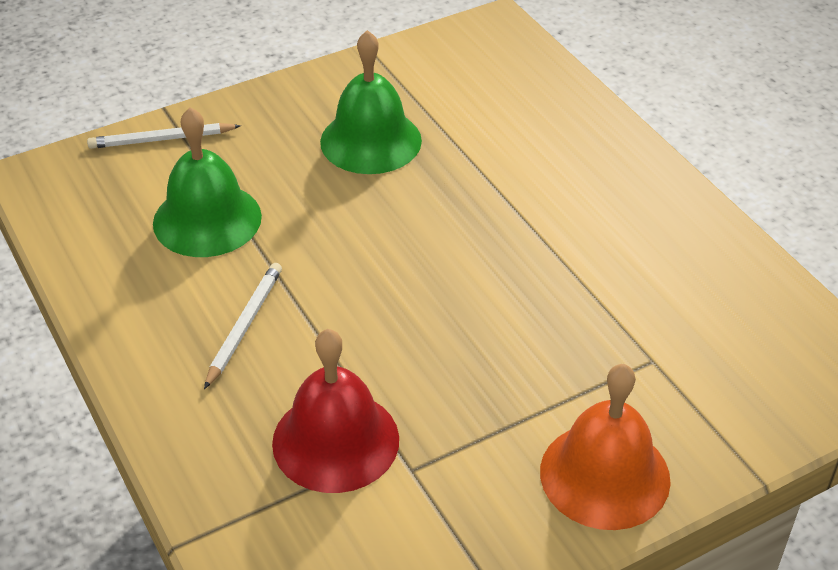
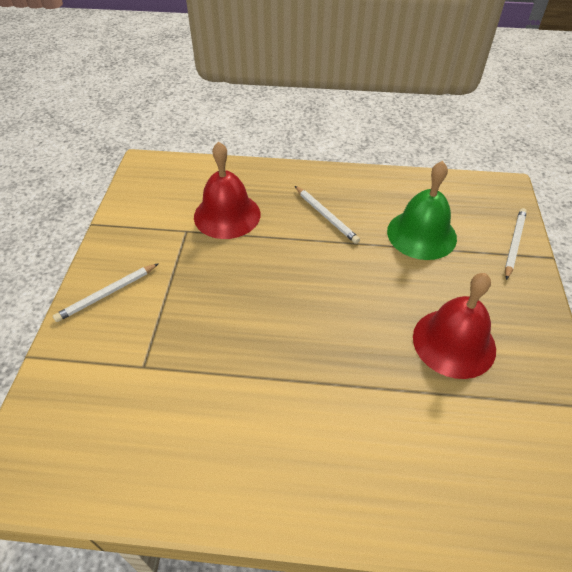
camera: 125 degrees right, 5 degrees up
(371, 141) = (454, 342): green bell -> red bell
(604, 475) = (107, 294): orange bell -> white pencil

